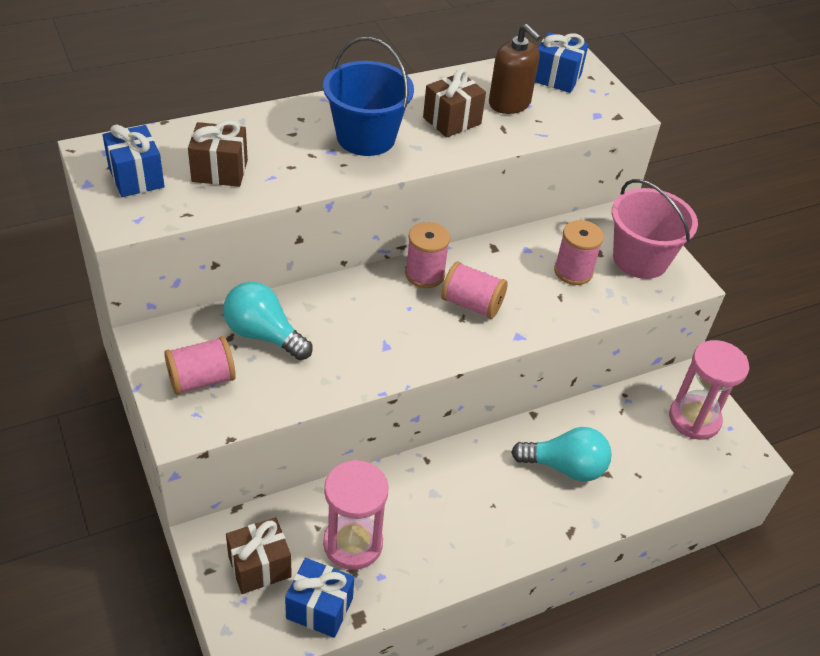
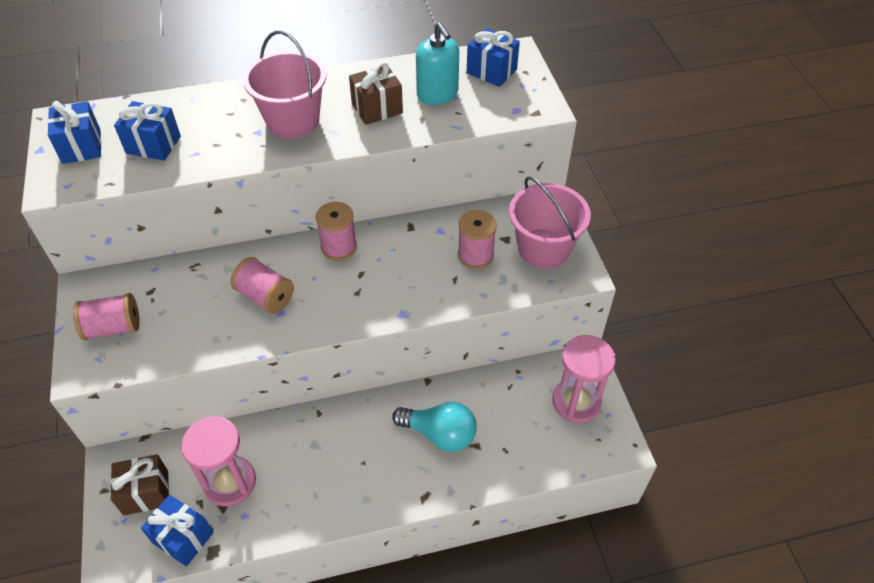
camera: 15 degrees right, 5 degrees up
(220, 171) = (153, 145): brown gift -> blue gift
(263, 335) = (179, 291): turquoise light bulb -> none
(366, 138) = (292, 121): blue bucket -> pink bucket
(471, 304) = (370, 279): pink spool -> pink spool (265, 296)
(509, 103) = (437, 94): brown soap dispenser -> turquoise soap dispenser

